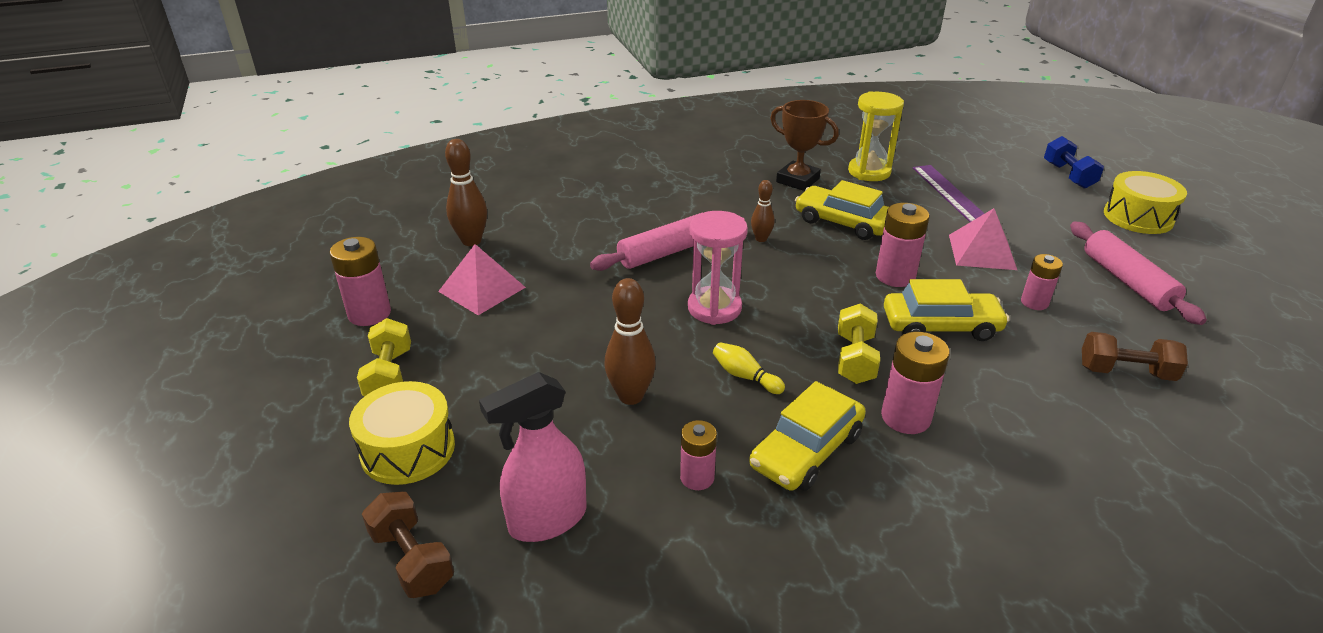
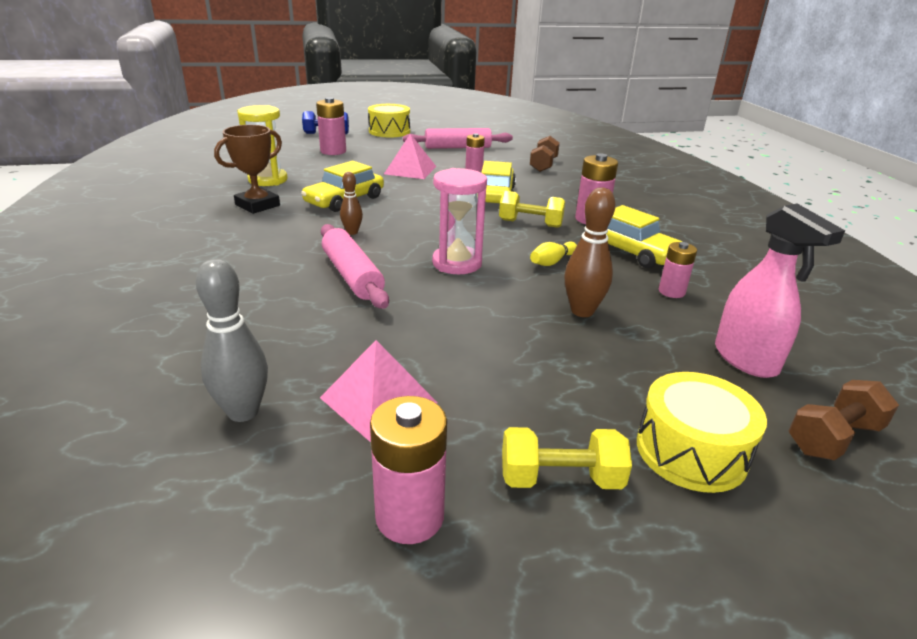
camera: 85 degrees left, 5 degrees down
(471, 241) = (243, 412): brown bowling pin -> grey bowling pin
(895, 276) = (431, 197): pink battery -> pink battery (333, 151)
(949, 193) = (325, 164): purple ruler -> none

